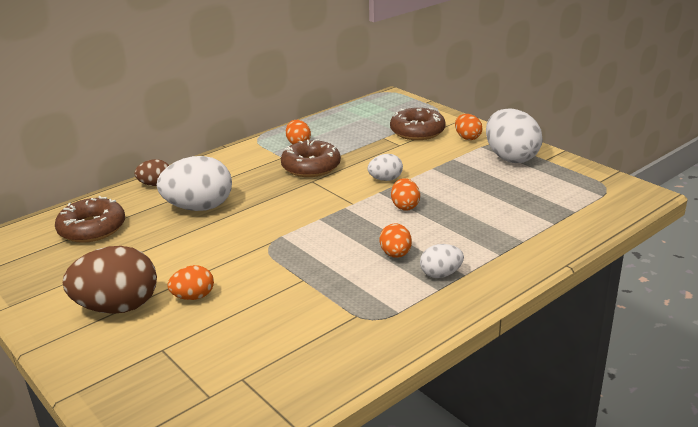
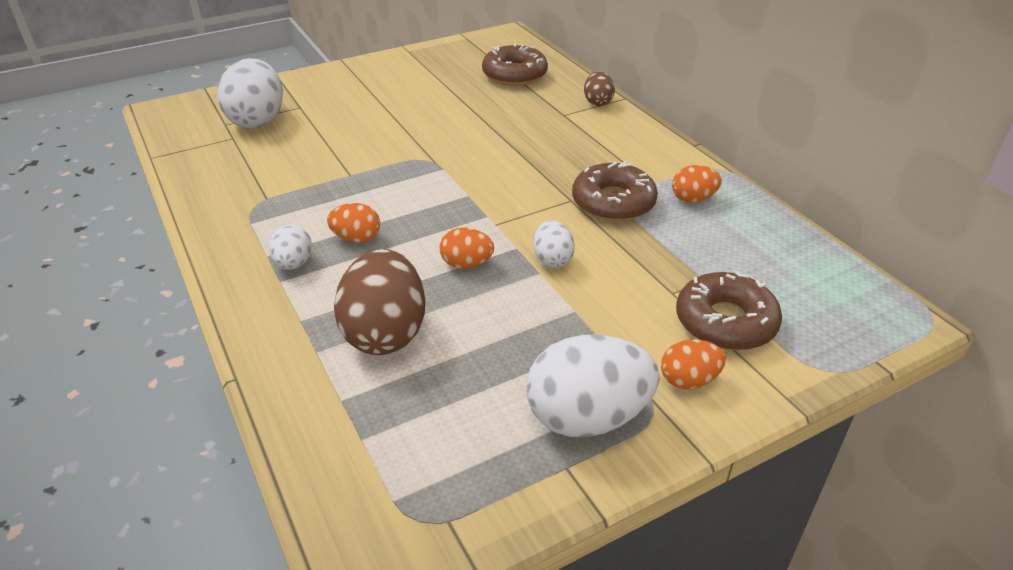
camera: 100 degrees right, 10 degrees up
(118, 307) = (373, 89): brown egg -> brown egg (385, 333)
(193, 297) = (363, 120): orange egg -> none
(199, 208) = (532, 125): white egg -> white egg (257, 120)

